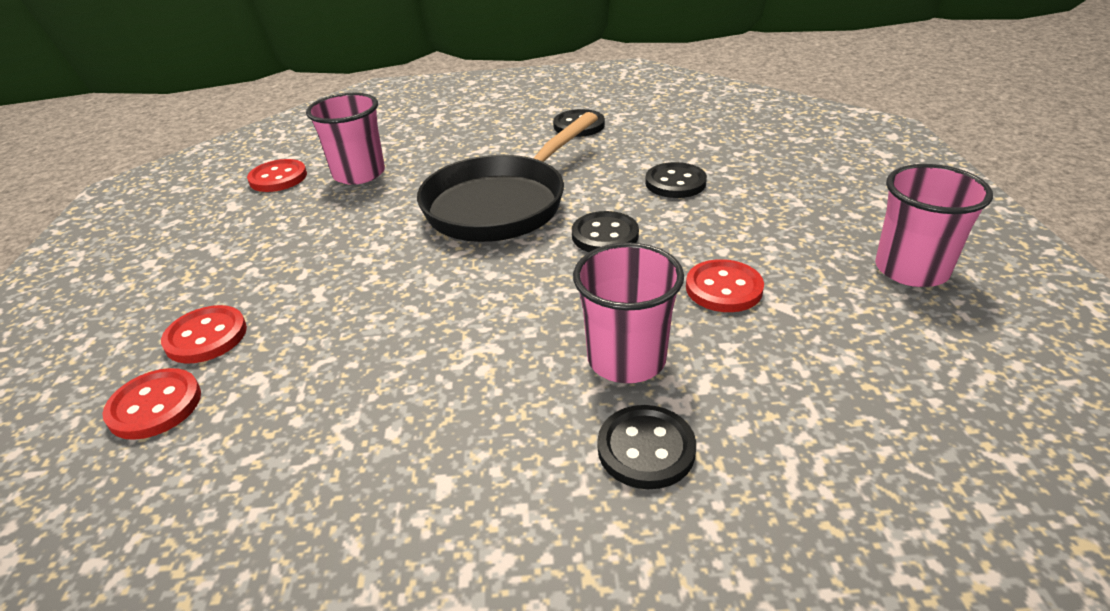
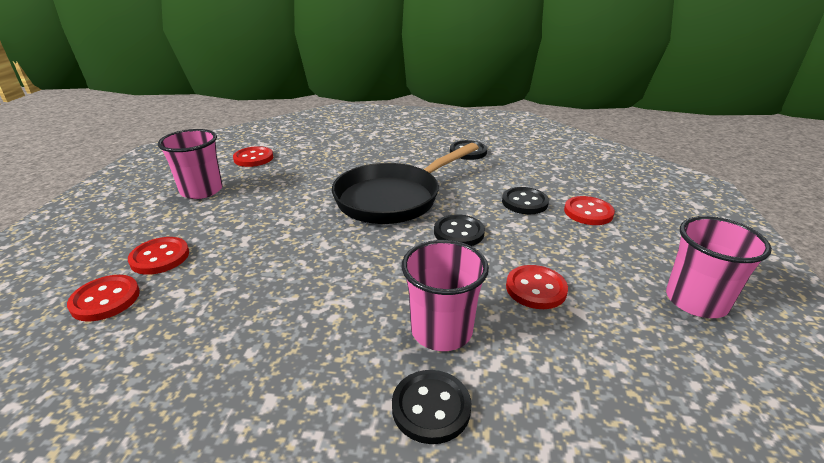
camera: 10 degrees right, 5 degrees down
(359, 174) = (306, 163): pink cup -> pink cup (201, 190)
(758, 183) = (588, 212): none -> red button

